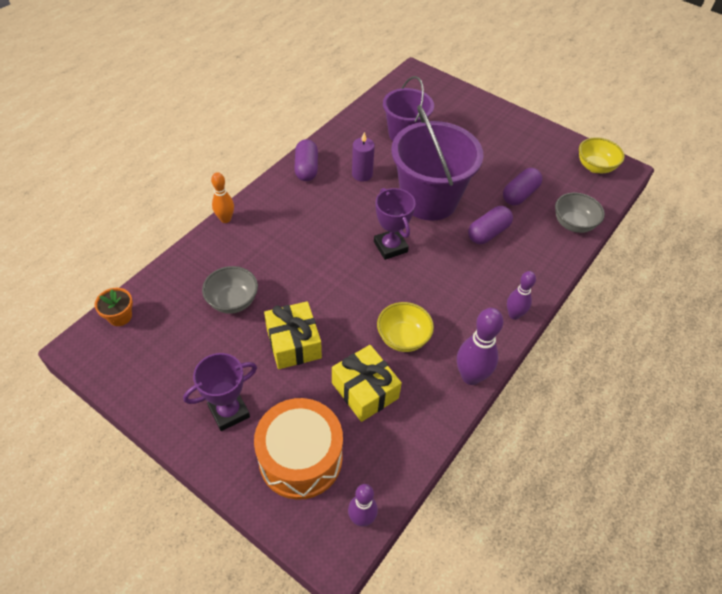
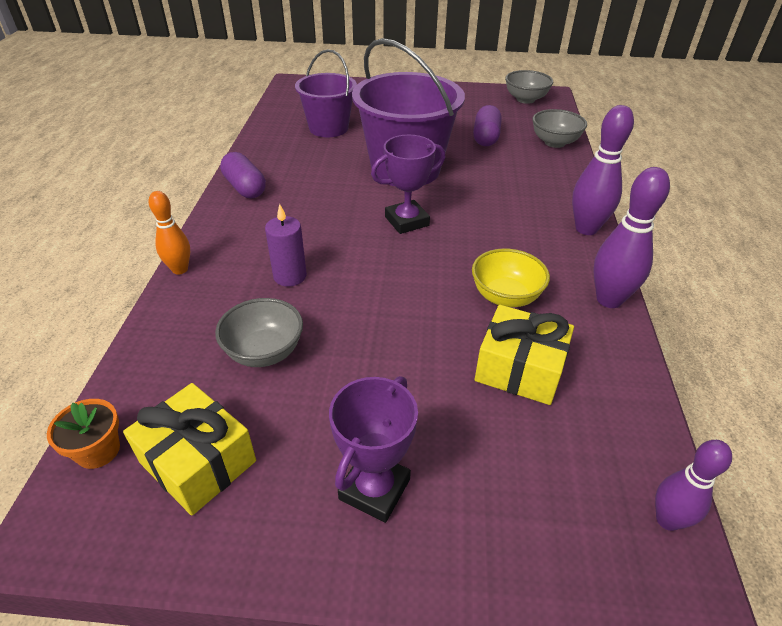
camera: 30 degrees left, 10 degrees down
(294, 343) = (387, 361): yellow gift -> yellow gift (198, 461)
(300, 458) = (523, 491): orange drum -> none
(362, 174) = (314, 172): purple candle -> purple candle (290, 276)
(390, 247) = (407, 221): purple trophy -> purple trophy turned 60 degrees counterclockwise
(488, 233) = (490, 175): purple capsule -> none
(514, 315) = (586, 229): purple bowling pin -> purple bowling pin, size x1.56
(595, 167) = (525, 99): yellow bowl -> grey bowl

